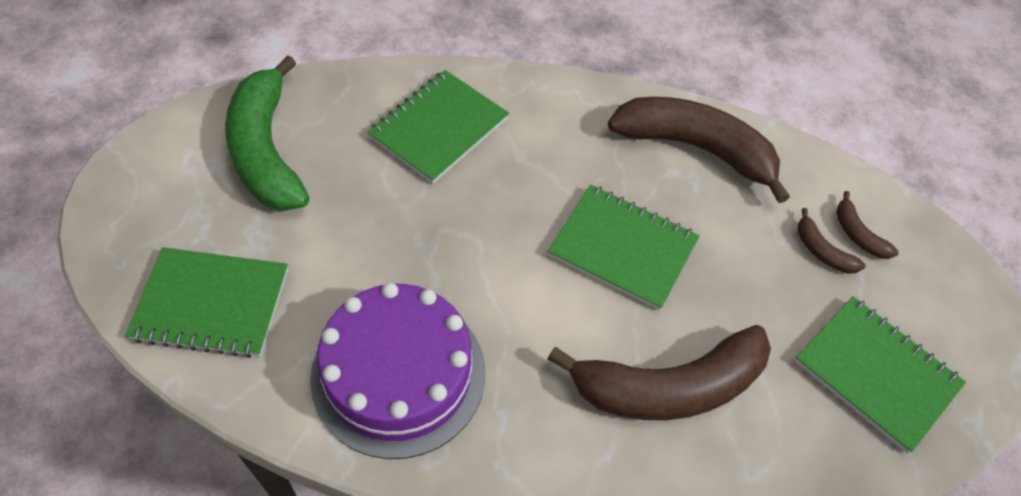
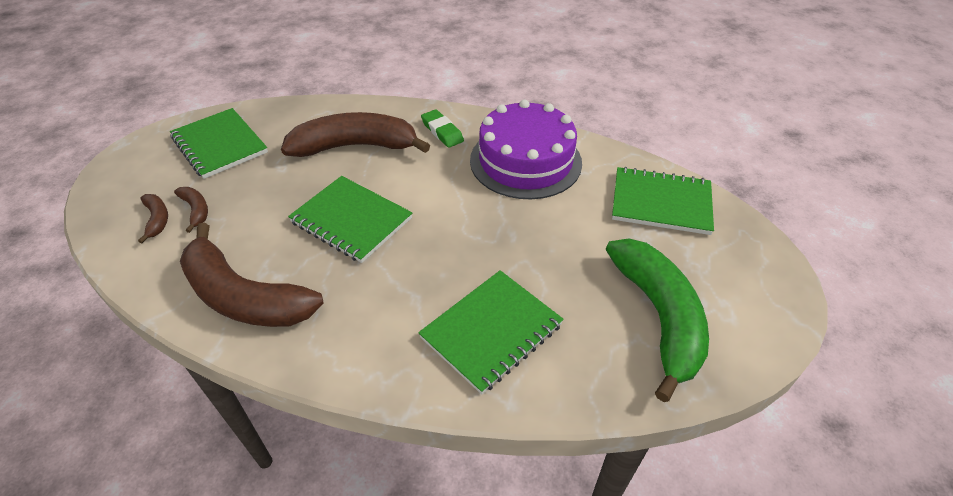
camera: 170 degrees left, 10 degrees down
(539, 436) = (442, 131): none -> green eraser

